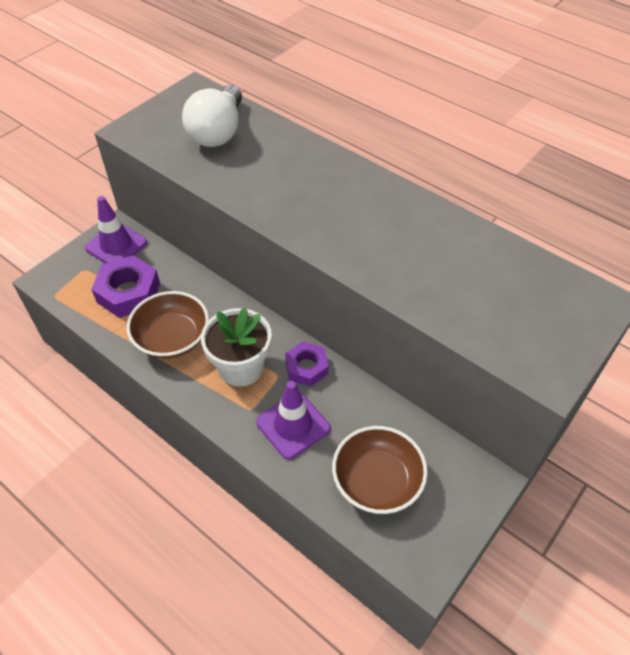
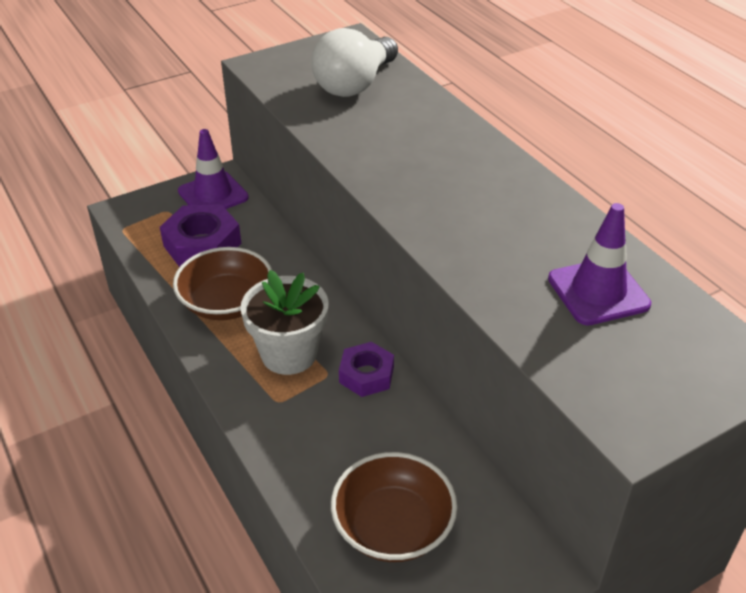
camera: 20 degrees right, 10 degrees down
(293, 425) = (319, 433): purple traffic cone -> purple traffic cone (598, 292)

